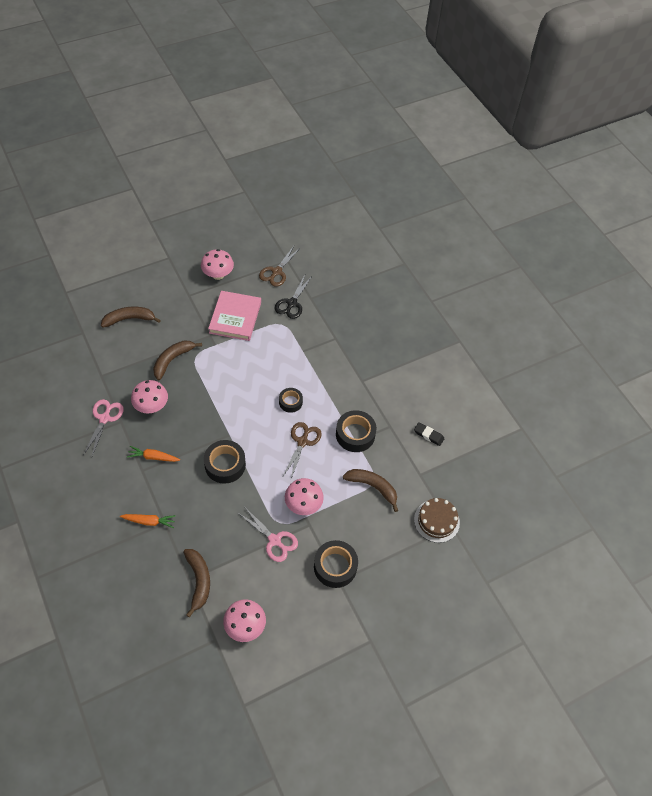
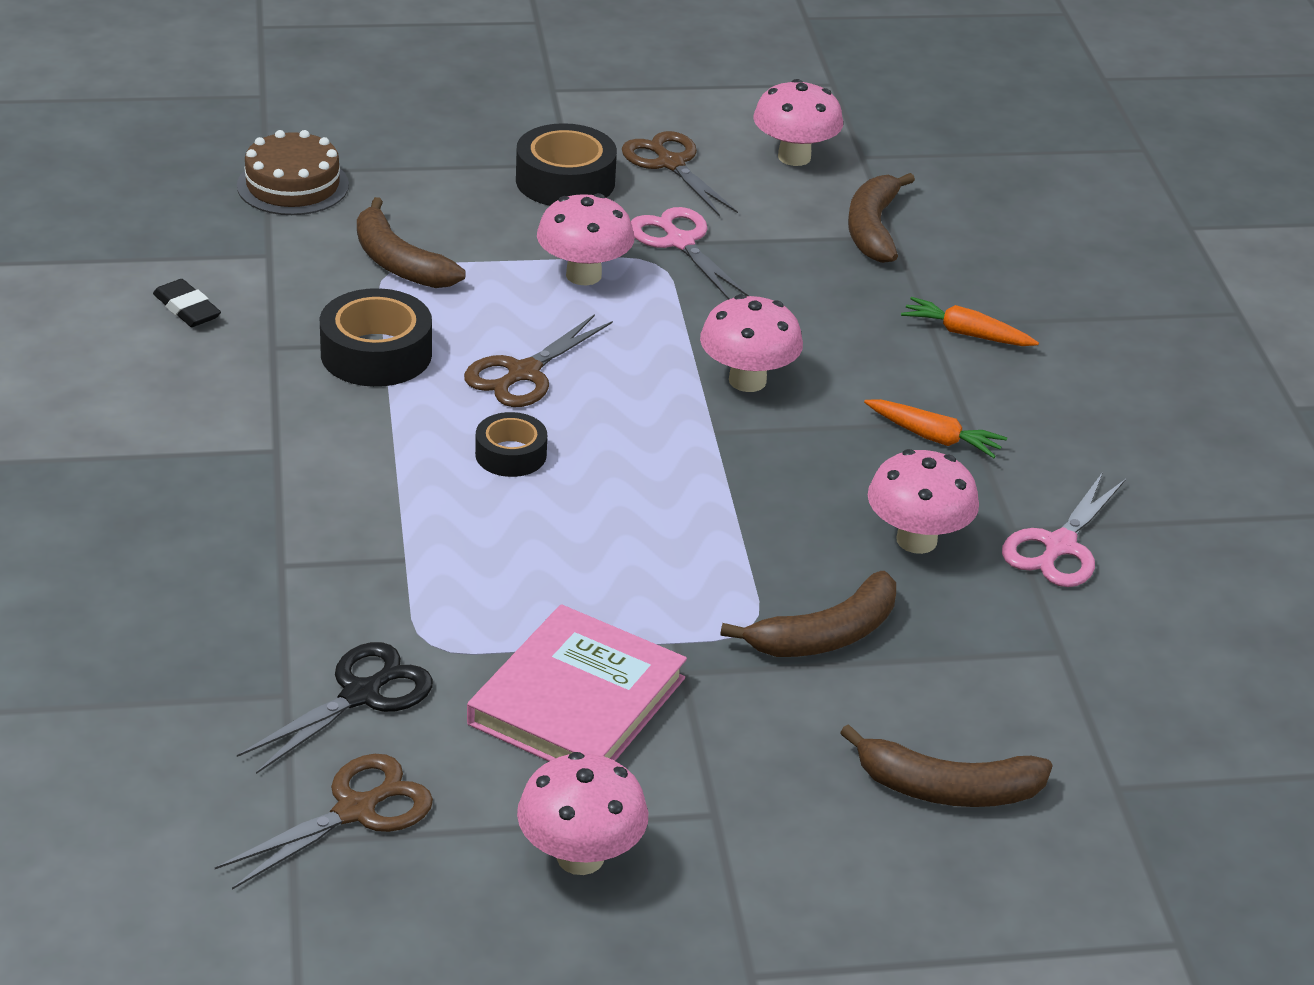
camera: 160 degrees left, 20 degrees down
(225, 465) = (747, 380): black tape -> pink mushroom
(297, 598) = (671, 163): none -> brown scissors

